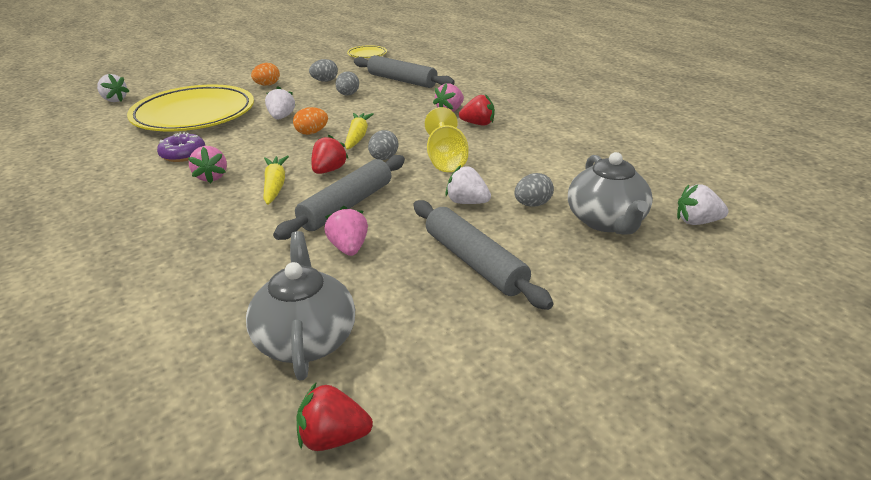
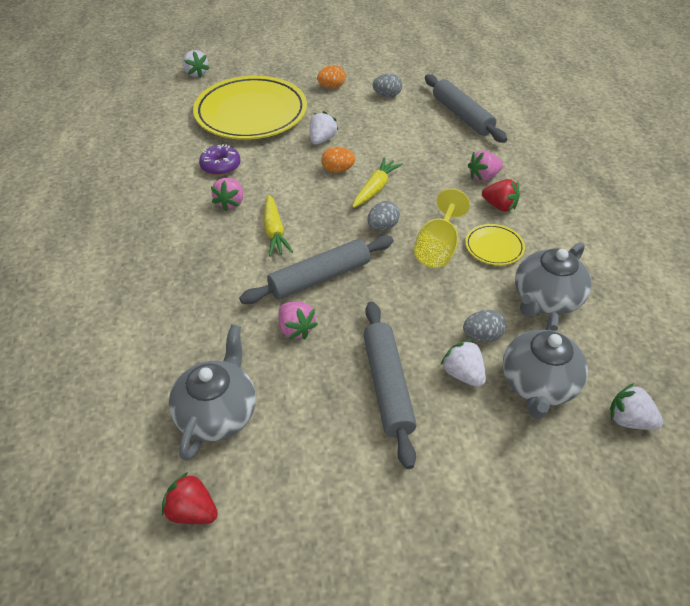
camera: 25 degrees right, 15 degrees up
(275, 186) = (274, 231): yellow carrot -> yellow carrot turned 150 degrees clockwise
(329, 170) = (327, 227): red strawberry -> none
(348, 95) = (398, 123): grey egg -> none
(349, 248) = (296, 329): pink strawberry -> pink strawberry turned 135 degrees clockwise
(367, 54) = (450, 62): yellow plate -> yellow plate (494, 247)
(467, 202) = (424, 311): white strawberry -> white strawberry (463, 374)
(564, 168) = (545, 299): none -> grey teapot

